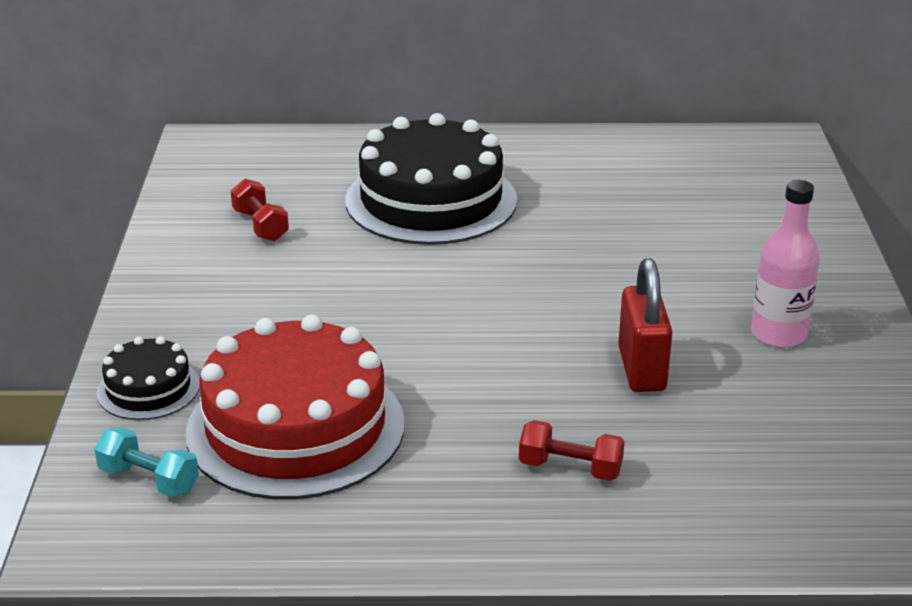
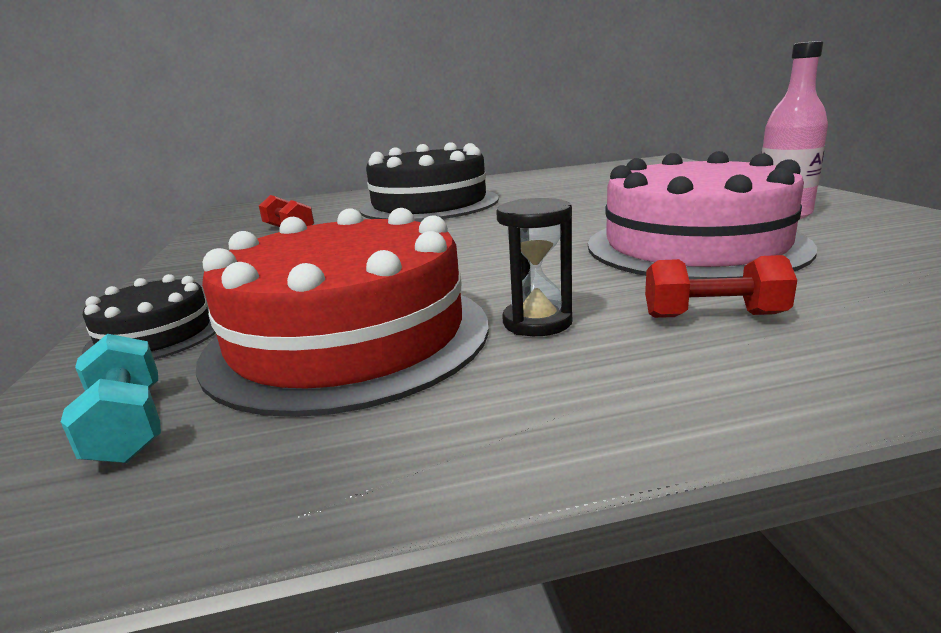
camera: 10 degrees left, 10 degrees down
(149, 480) = (128, 425): turquoise dumbbell -> turquoise dumbbell turned 45 degrees clockwise
(439, 444) = (537, 322): none -> black hourglass
(641, 369) = (694, 245): red padlock -> pink cake

